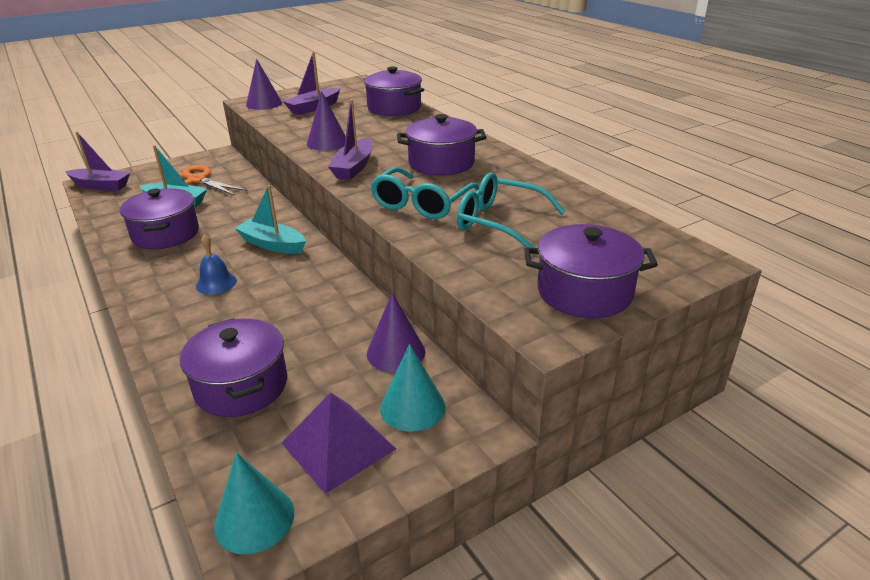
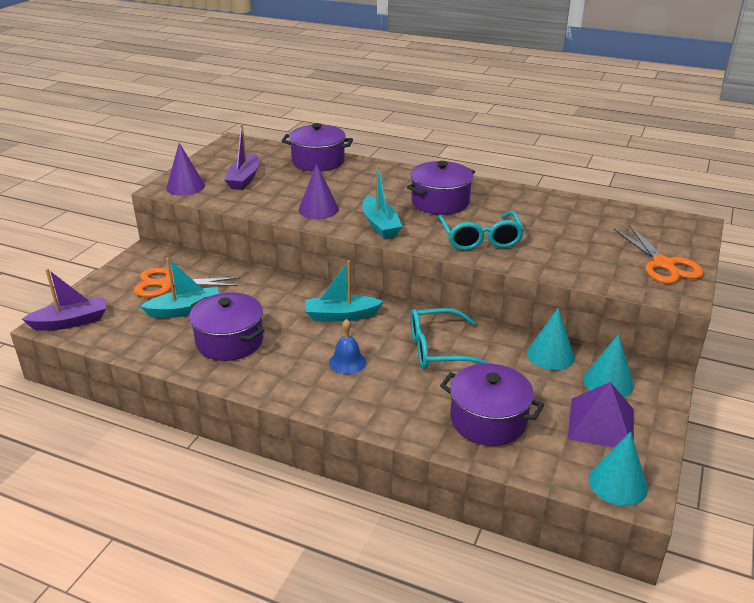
camera: 35 degrees left, 0 degrees up
(354, 167) = (380, 225): purple boat -> turquoise boat
(396, 352) = (550, 355): purple cone -> turquoise cone
(499, 222) = (551, 236): turquoise glasses -> turquoise glasses (439, 350)
(584, 292) = (664, 265): purple pot -> orange scissors

